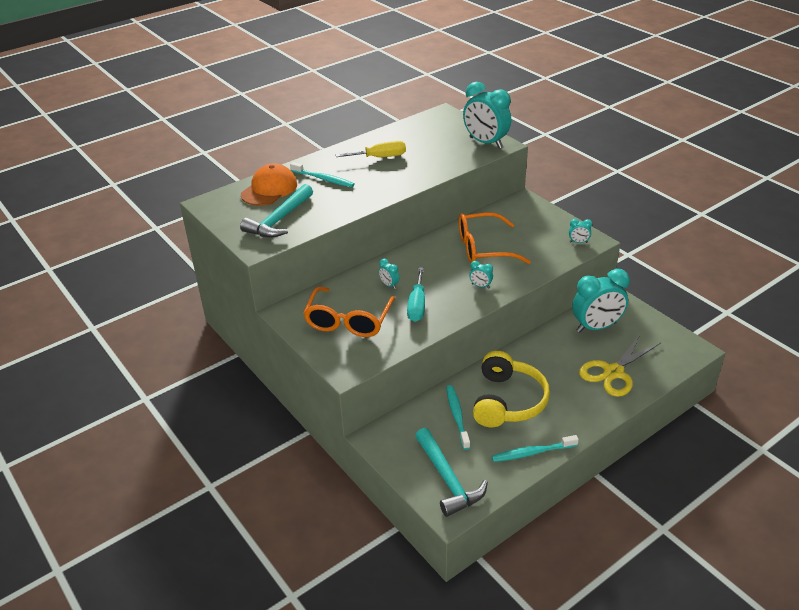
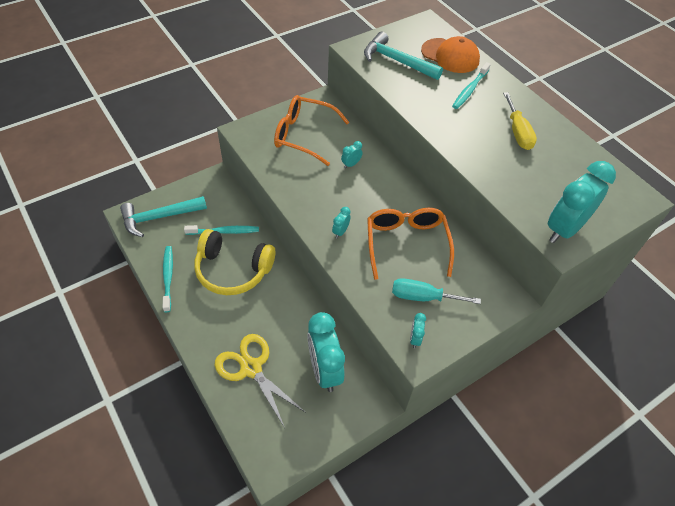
camera: 90 degrees right, 15 degrees up
(417, 305) = (317, 181): turquoise screwdriver -> turquoise screwdriver (423, 297)

